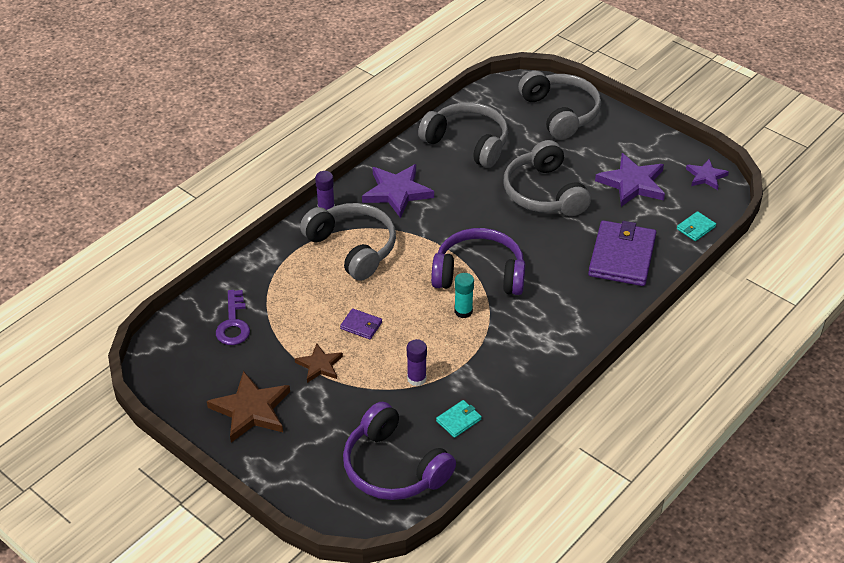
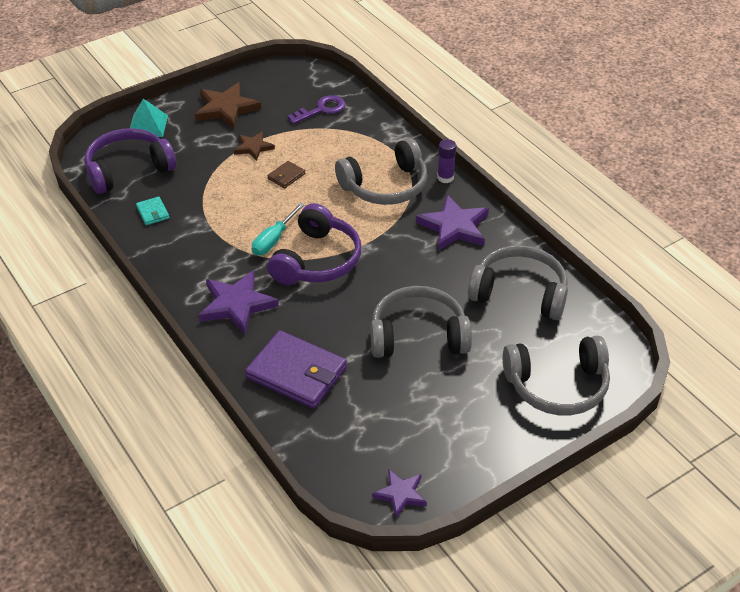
camera: 105 degrees right, 0 degrees up
(233, 323) = (321, 109): purple key -> purple key turned 135 degrees clockwise
(304, 477) = (148, 125): none -> turquoise pyramid
(361, 325) = (286, 176): purple wallet -> brown wallet
(416, 378) = (210, 197): purple glue stick -> none
(463, 311) = (273, 240): turquoise glue stick -> turquoise screwdriver
(467, 143) = (519, 293): grey headphones -> grey headphones turned 120 degrees counterclockwise
(632, 183) = (410, 417): purple star -> purple star (237, 305)
(695, 228) = (315, 452): turquoise wallet -> none

